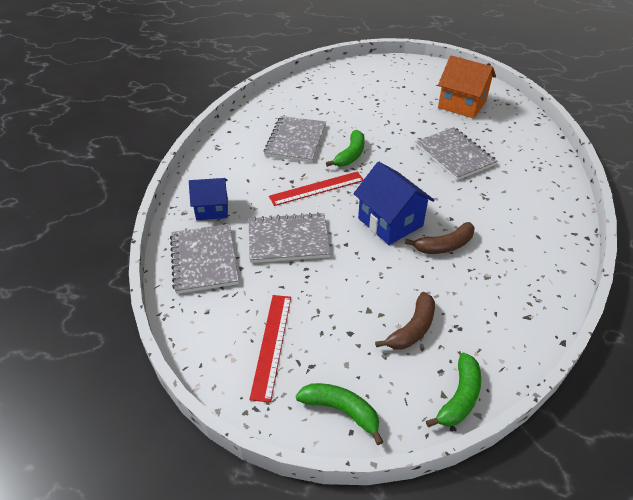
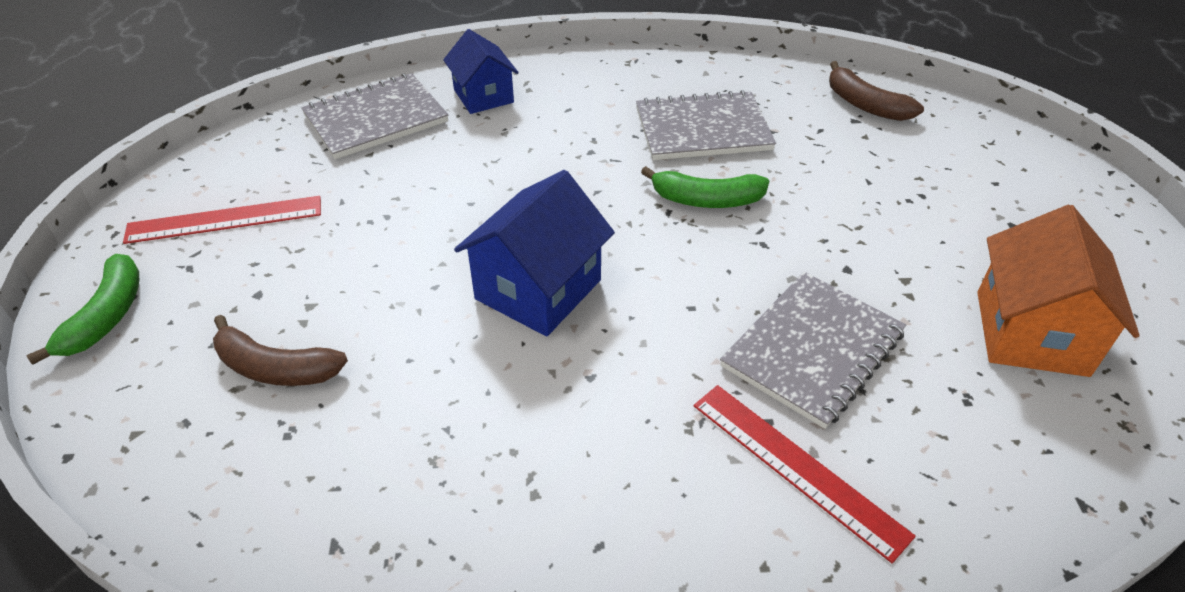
camera: 70 degrees right, 0 degrees up
(288, 240) = (445, 182): grey notebook -> none
(317, 188) = (586, 182): red ruler -> red ruler (797, 467)
(444, 245) = (502, 378): brown banana -> brown banana (865, 105)
(459, 397) = (128, 457): green banana -> none

